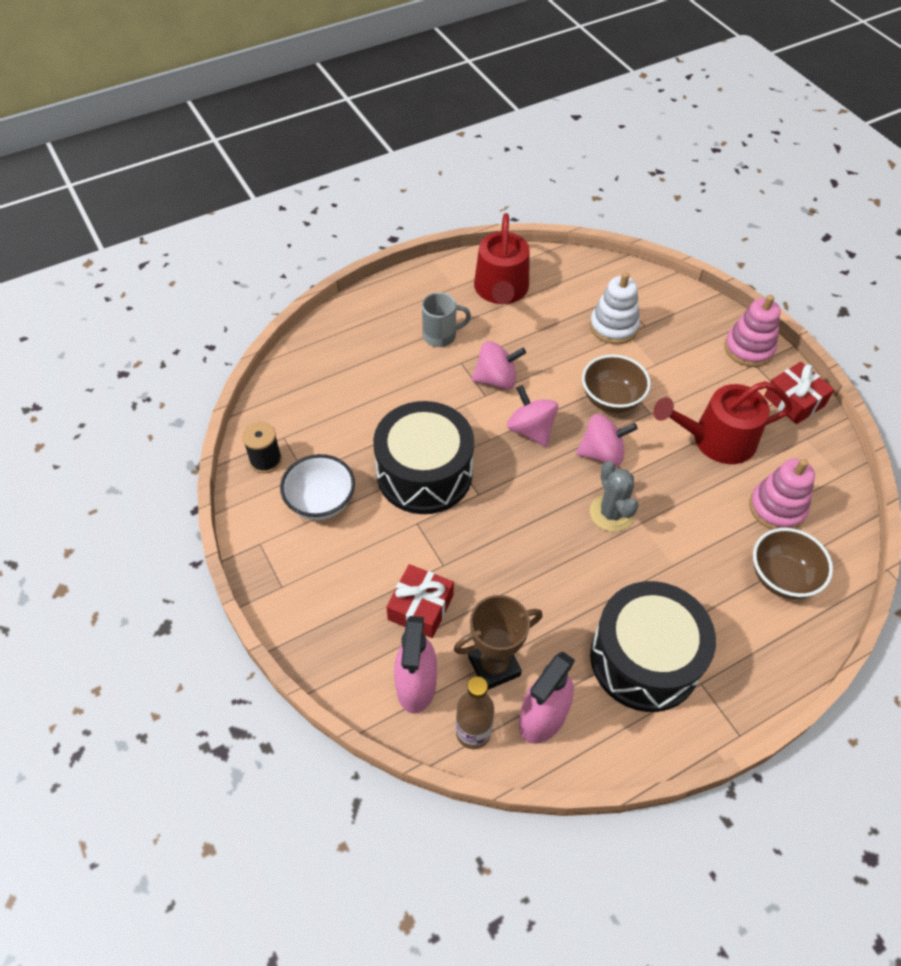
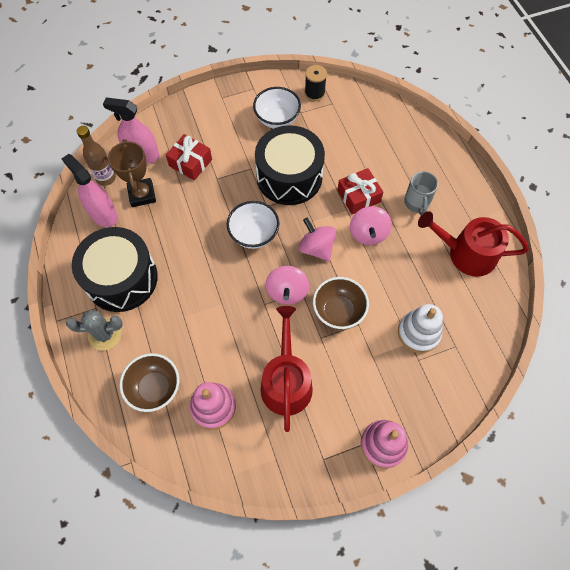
camera: 100 degrees right, 10 degrees up
(528, 502) = (254, 234): none -> white bowl
(531, 430) = (316, 248): pink spinning top -> pink spinning top turned 105 degrees counterclockwise
(611, 513) = (234, 285): grey cactus -> grey cactus (105, 334)
(794, 401) = (318, 464): red gift -> red gift (358, 196)

